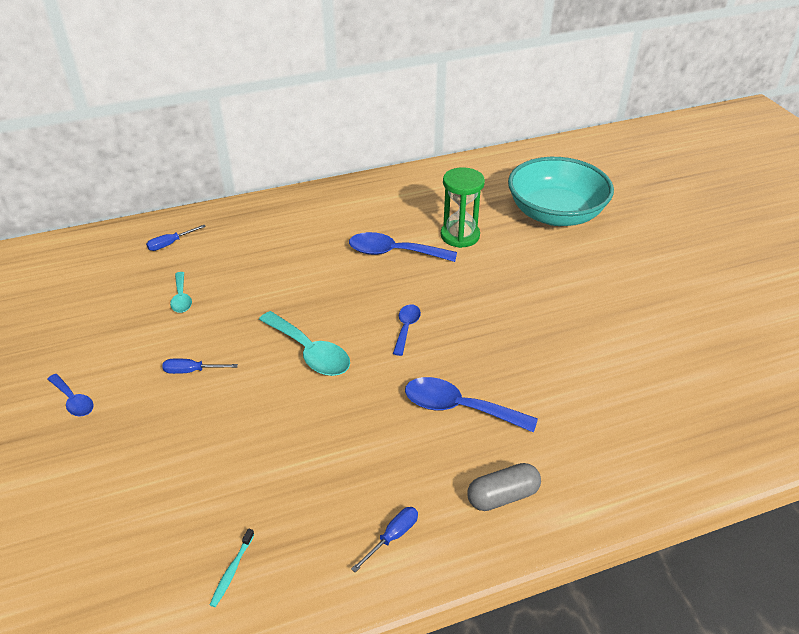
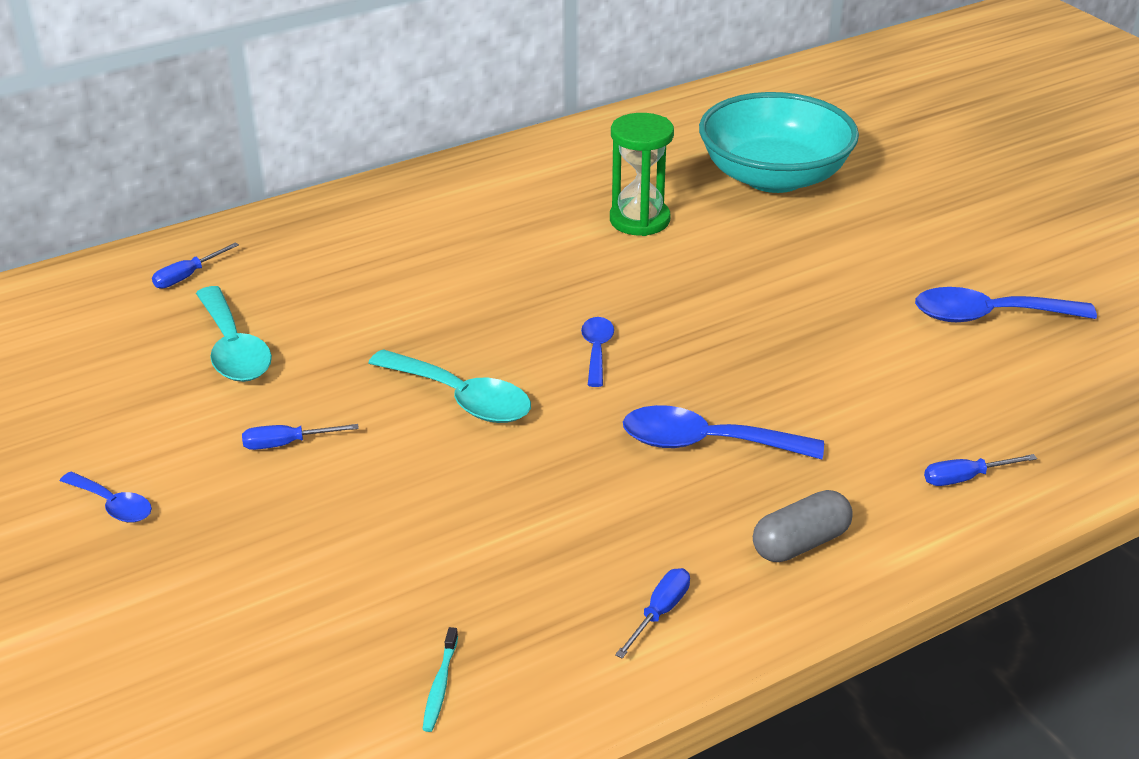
camera: 10 degrees left, 5 degrees down
(181, 298) = (234, 349): turquoise spoon -> turquoise spoon, size x1.73
(394, 253) = (546, 253): blue spoon -> blue spoon (988, 316)
(630, 461) = (965, 478): none -> blue screwdriver

